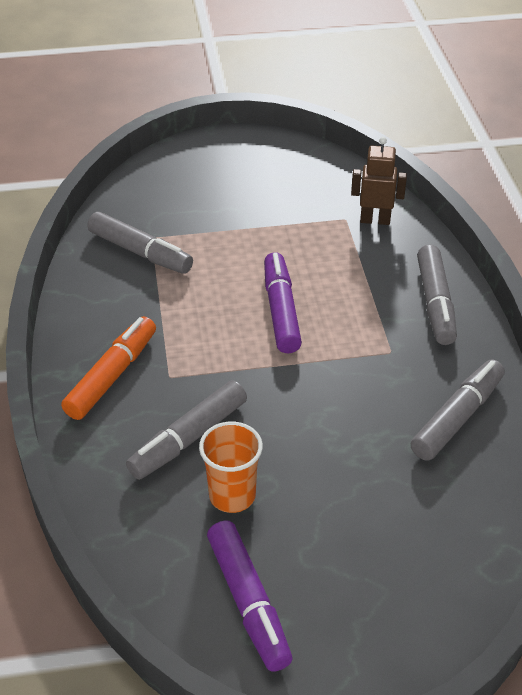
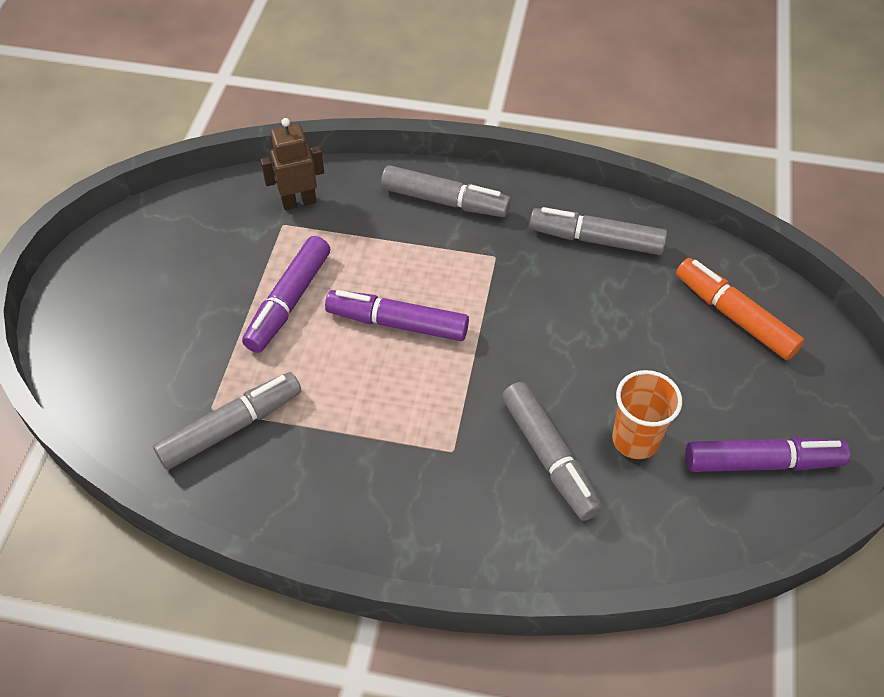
camera: 70 degrees left, 10 degrees up
(112, 375) = (429, 506): orange marker -> orange marker (734, 316)
(269, 245) = (289, 302): none -> purple marker
(375, 220) = (299, 202): brown robot -> brown robot turned 45 degrees clockwise
(457, 417) = (596, 240): grey marker -> grey marker turned 45 degrees counterclockwise

